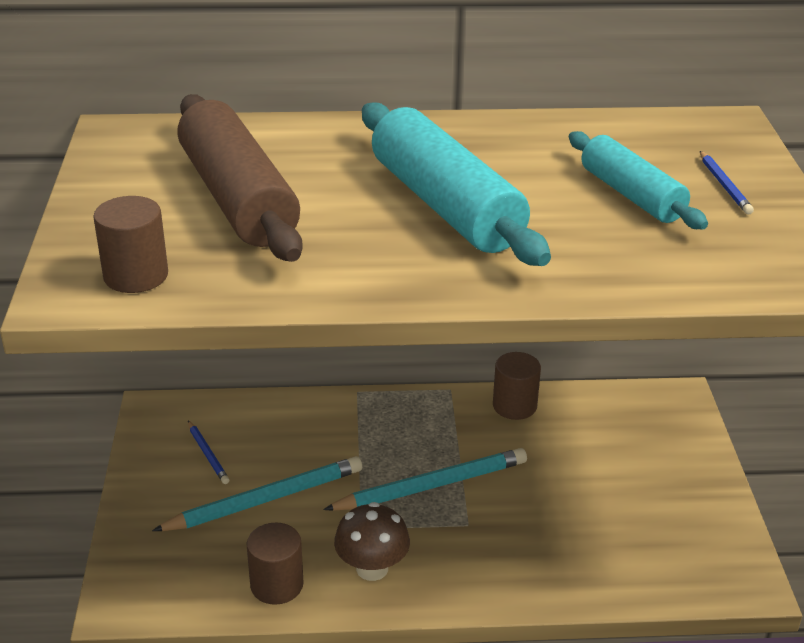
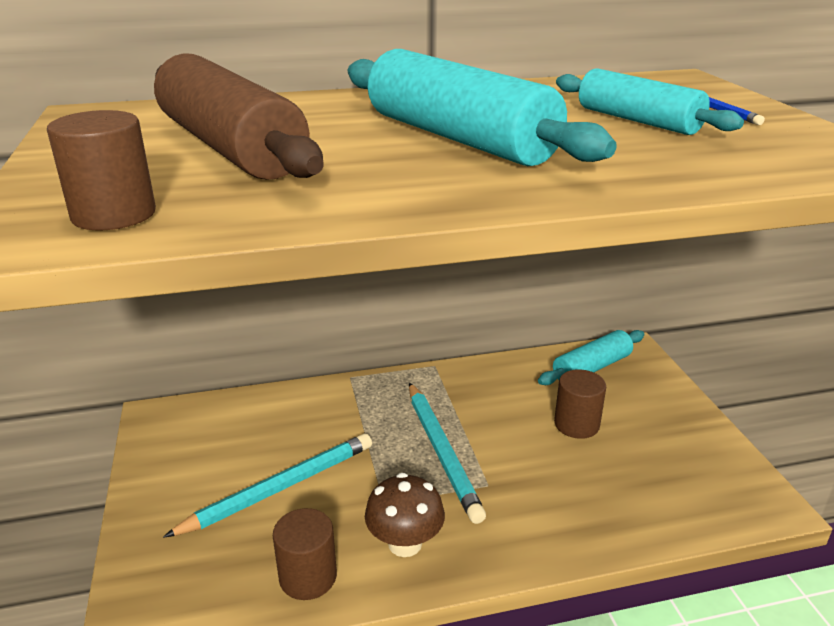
camera: 10 degrees left, 5 degrees down
(208, 454) = (214, 451): blue pencil -> none
(431, 485) = (442, 452): turquoise pencil -> turquoise pencil turned 105 degrees clockwise
(514, 406) = (496, 373): brown cylinder -> brown cylinder (576, 424)
(622, 413) = (591, 368): none -> turquoise rolling pin

